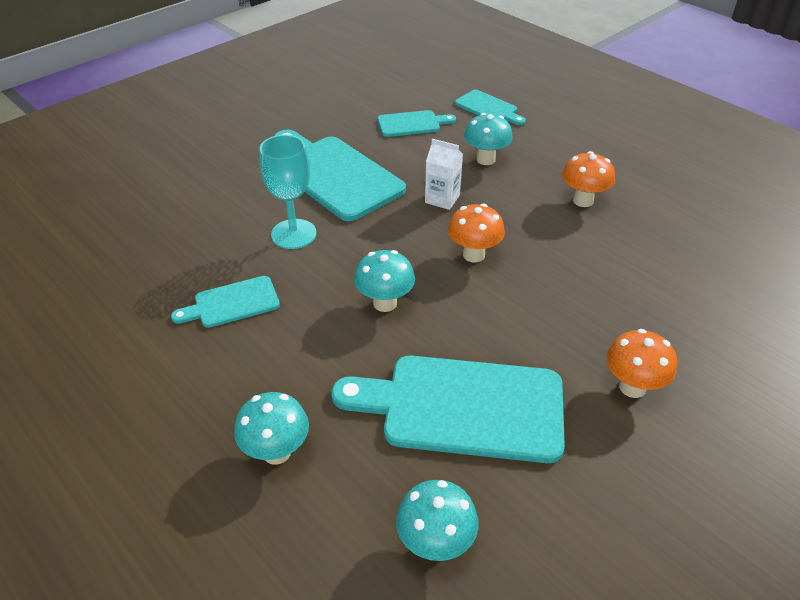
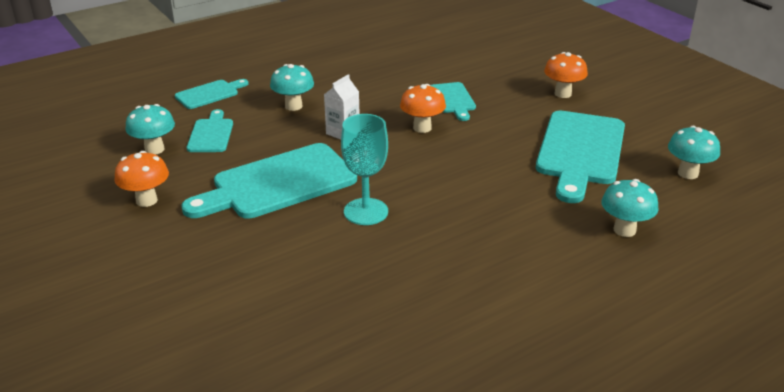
camera: 80 degrees left, 10 degrees down
(232, 303) = (457, 249): turquoise cutting board -> turquoise cutting board (453, 100)
(385, 303) = (471, 172): turquoise mushroom -> turquoise mushroom (154, 149)
(583, 200) = (370, 76): orange mushroom -> orange mushroom (146, 200)

